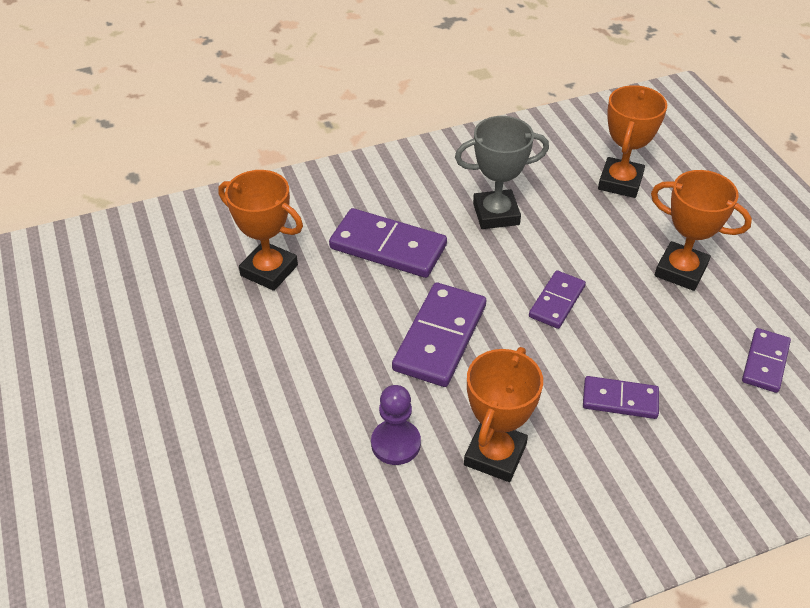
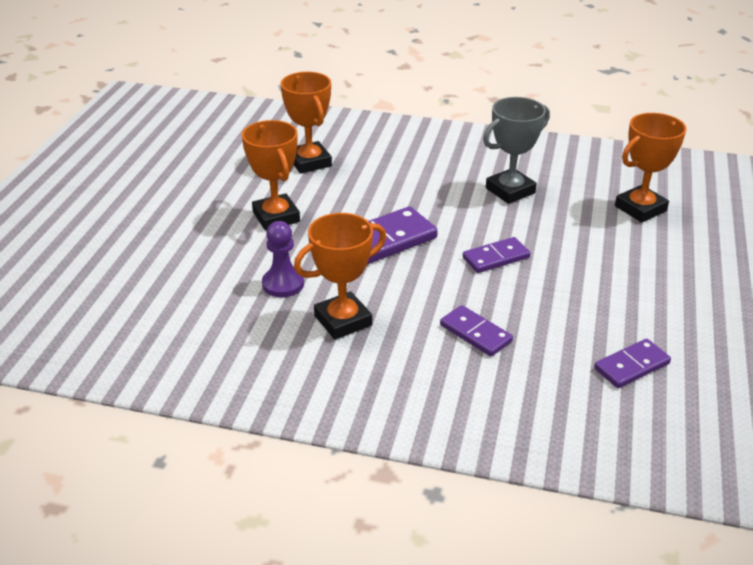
camera: 35 degrees right, 10 degrees down
(388, 247) = (405, 179): purple domino -> none
(496, 214) = (510, 191): grey trophy -> grey trophy turned 60 degrees counterclockwise
(680, 270) = (626, 280): orange trophy -> orange trophy (276, 217)

